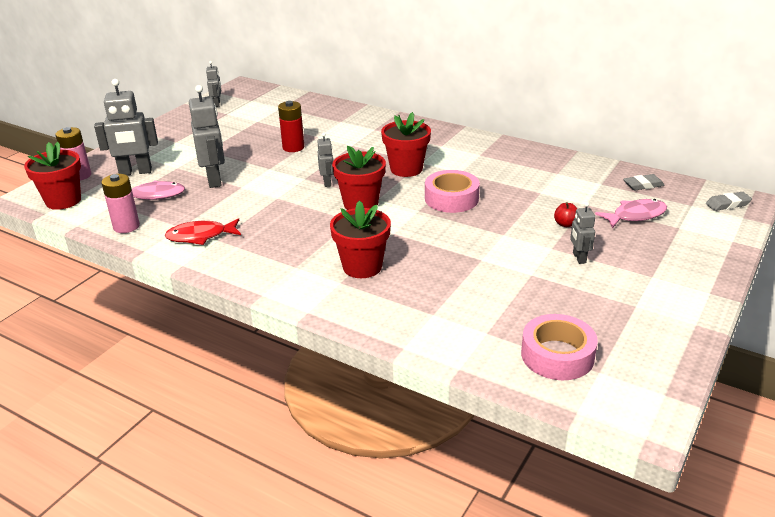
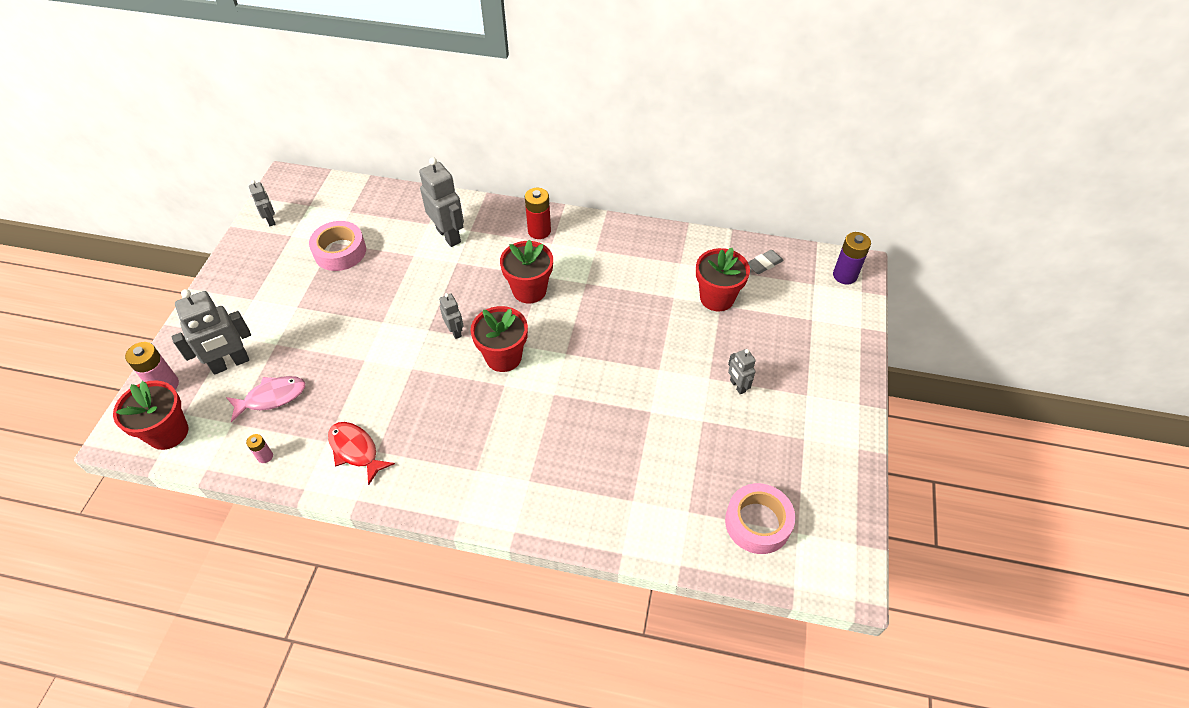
camera: 20 degrees left, 20 degrees up
(126, 226) = (265, 456): pink battery -> pink battery, size x0.55
(200, 236) = (356, 450): red fish -> red fish turned 75 degrees clockwise
(214, 180) = (329, 355): grey robot -> grey robot (449, 235)
(293, 147) = (394, 280): red battery -> red battery (539, 231)
(362, 267) = (542, 452): red flower pot -> red flower pot (717, 298)
(451, 198) = (591, 327): pink tape -> pink tape (340, 251)
(565, 224) = (711, 340): red apple -> none
(635, 215) = (769, 312): pink fish -> none
(728, 204) = (845, 275): grey eraser -> purple battery

